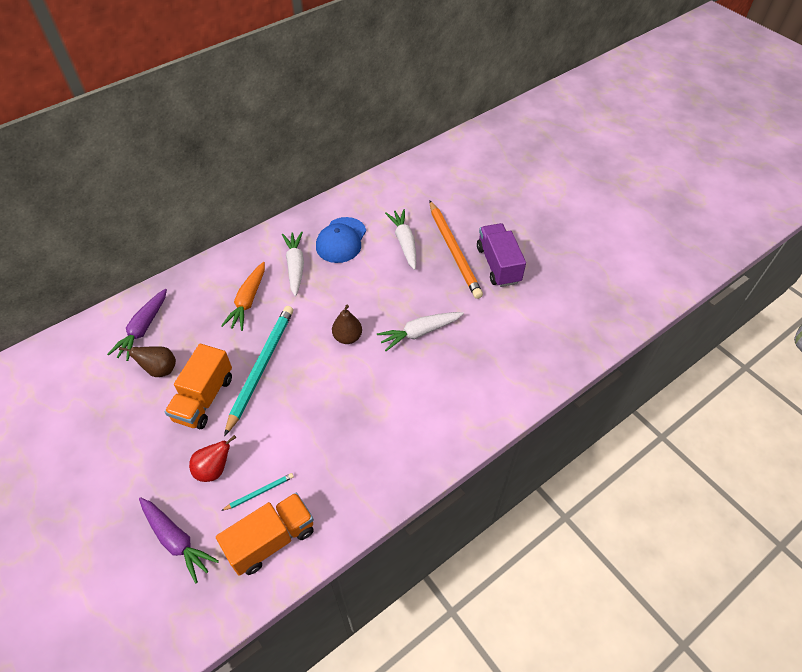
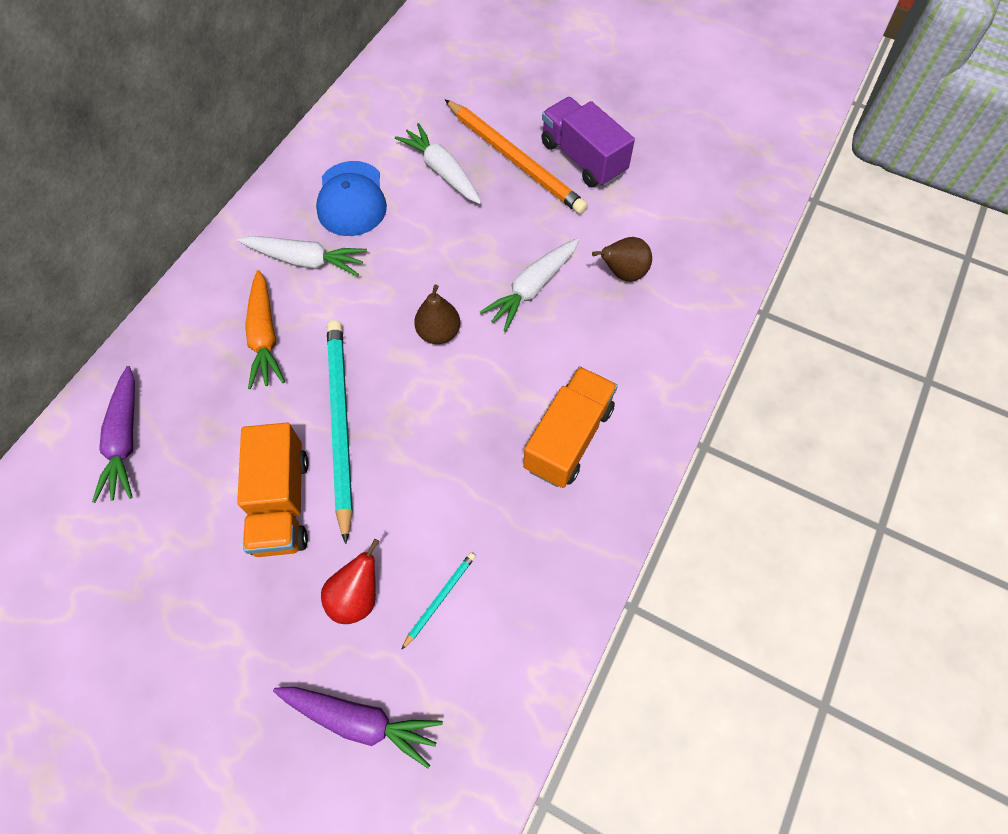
camera: 25 degrees left, 10 degrees up
(160, 369) = (189, 489): brown pear -> brown pear (623, 273)
(271, 540) = (494, 655): orange truck -> orange truck (568, 438)
(295, 266) = (306, 260): white carrot -> white carrot turned 135 degrees clockwise

